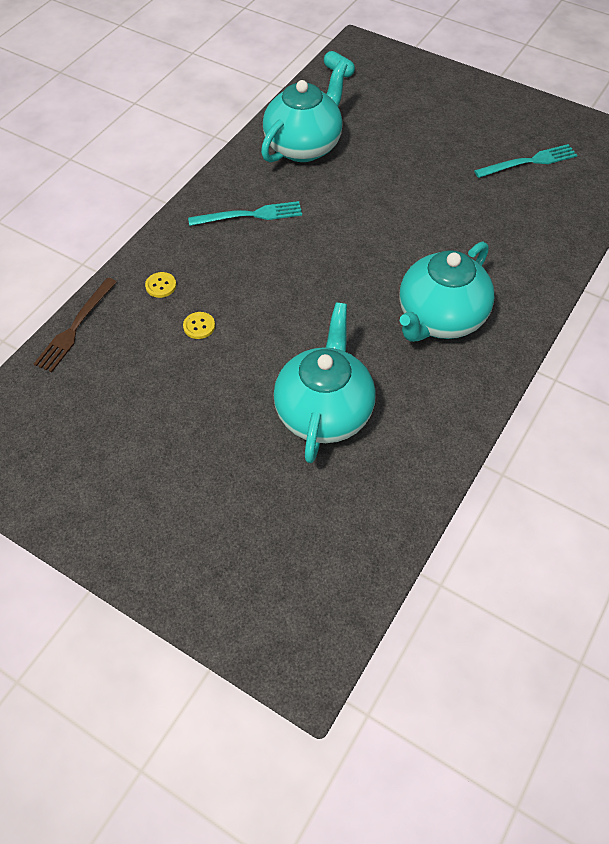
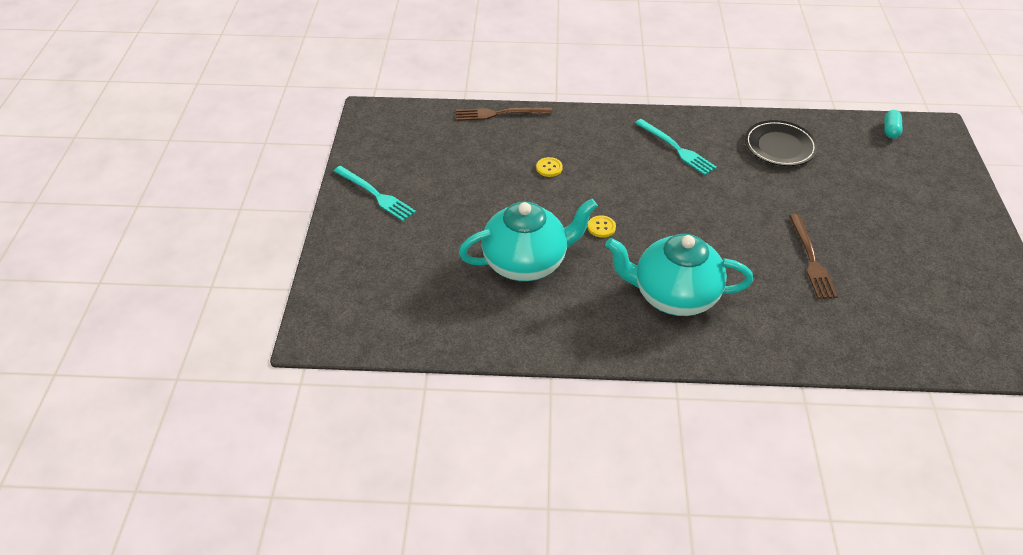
camera: 60 degrees right, 10 degrees down
(161, 286) = (568, 135): yellow button -> yellow button (601, 227)
(304, 146) = (779, 146): turquoise teapot -> black plate
(454, 205) = (811, 259): none -> brown fork
(529, 162) = (922, 291): turquoise fork -> turquoise fork (375, 194)

